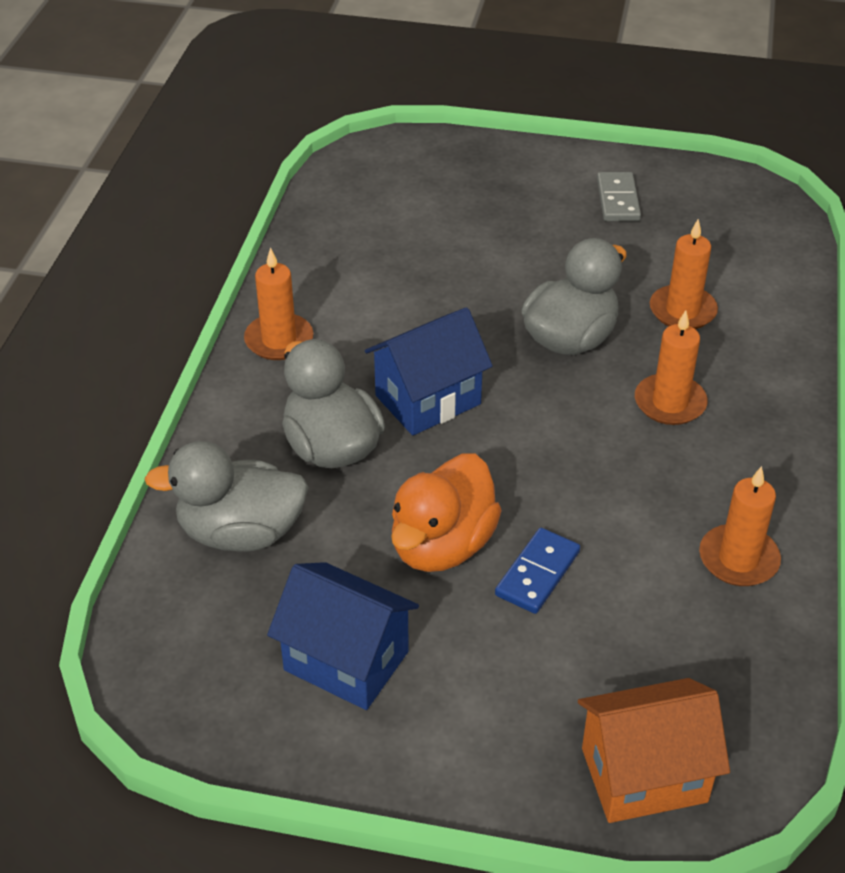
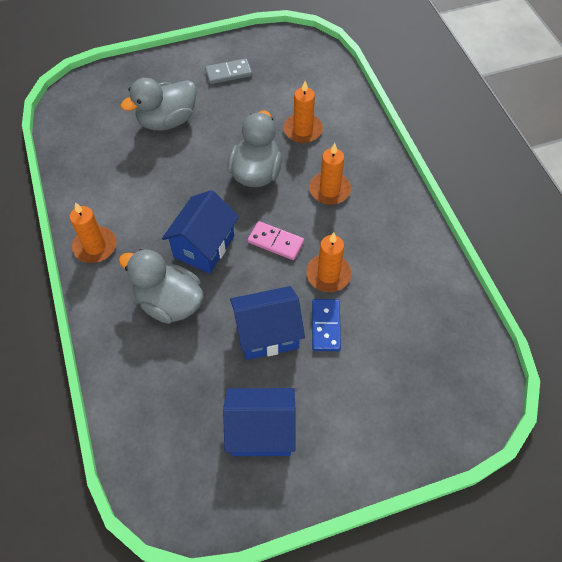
camera: 30 degrees left, 15 degrees up
(241, 533) = (153, 383): grey duck -> grey duck (167, 121)
(442, 545) = (267, 334): orange duck -> blue house
(537, 436) = (275, 242): none -> pink domino
(618, 200) = (228, 73): grey domino -> grey domino turned 75 degrees counterclockwise
(644, 775) = (444, 415): orange house -> none
(738, 559) = (415, 267): orange candle -> orange candle (328, 274)

